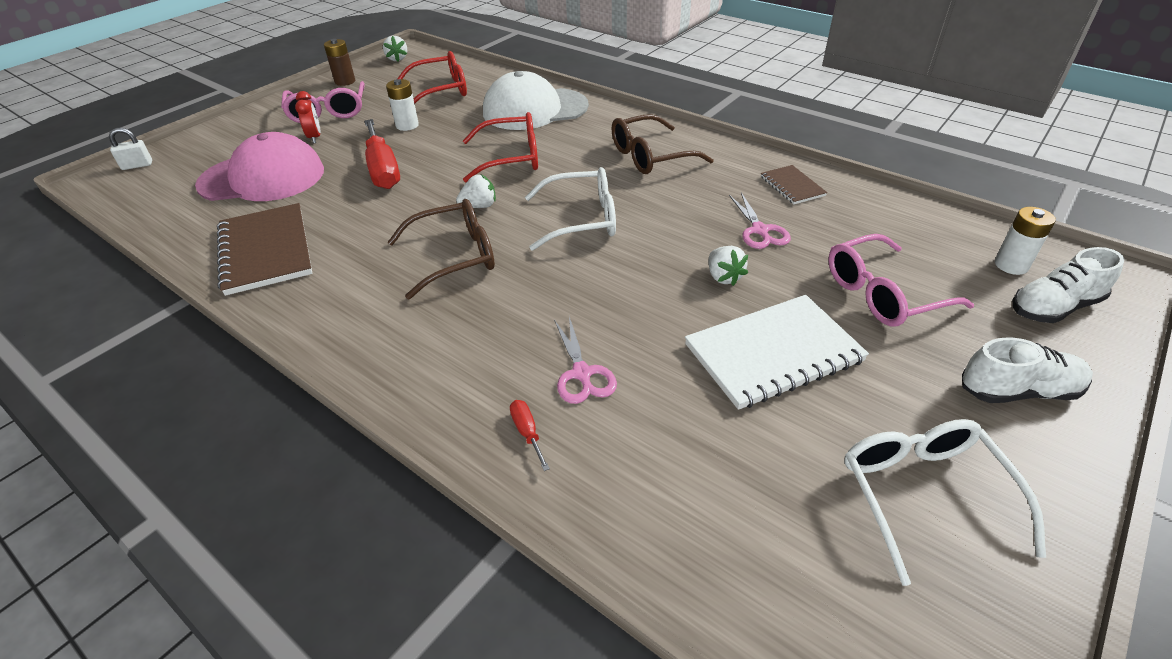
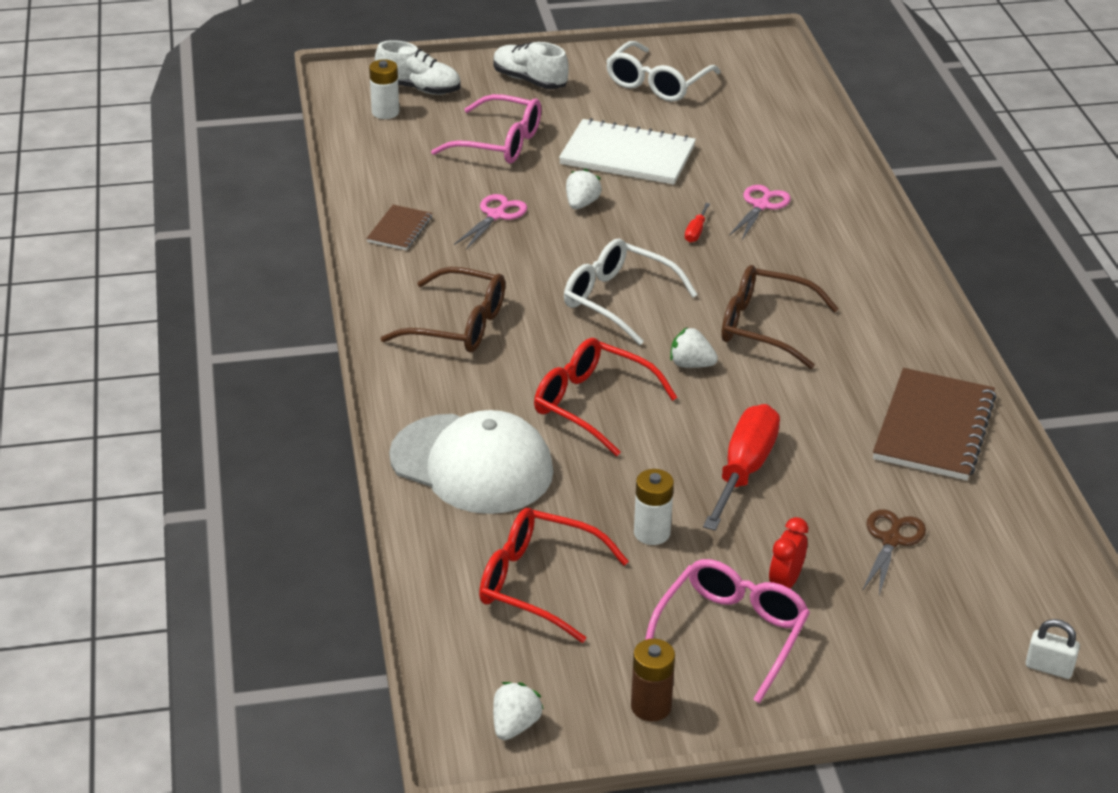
camera: 140 degrees left, 5 degrees down
(262, 178) = (891, 540): pink cap -> brown scissors
(527, 432) = (829, 197): red screwdriver -> red screwdriver (696, 232)

